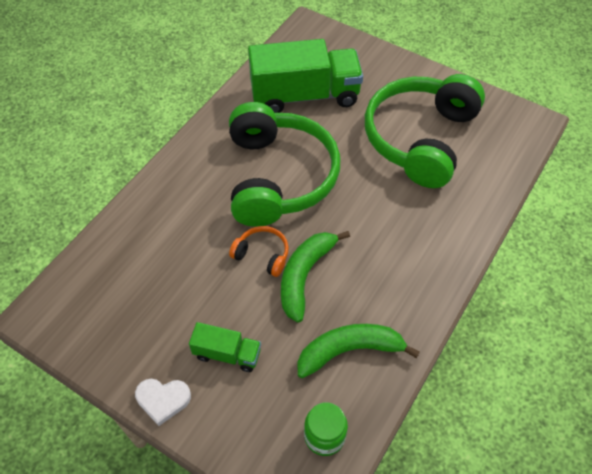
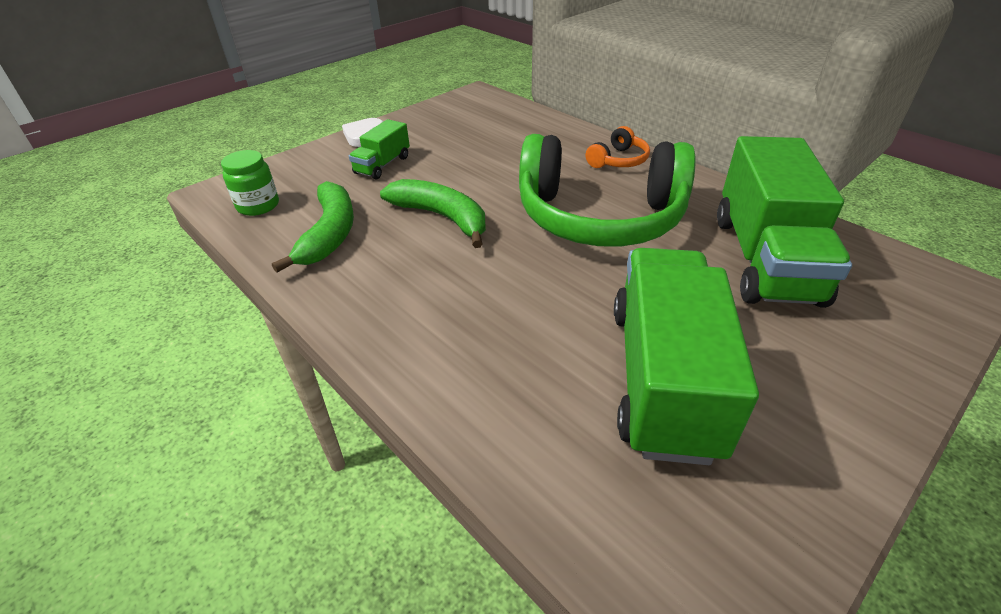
camera: 105 degrees right, 15 degrees down
(262, 255) = (485, 194): orange headphones -> orange headphones (618, 160)
(420, 139) = (663, 378): green headphones -> green truck

